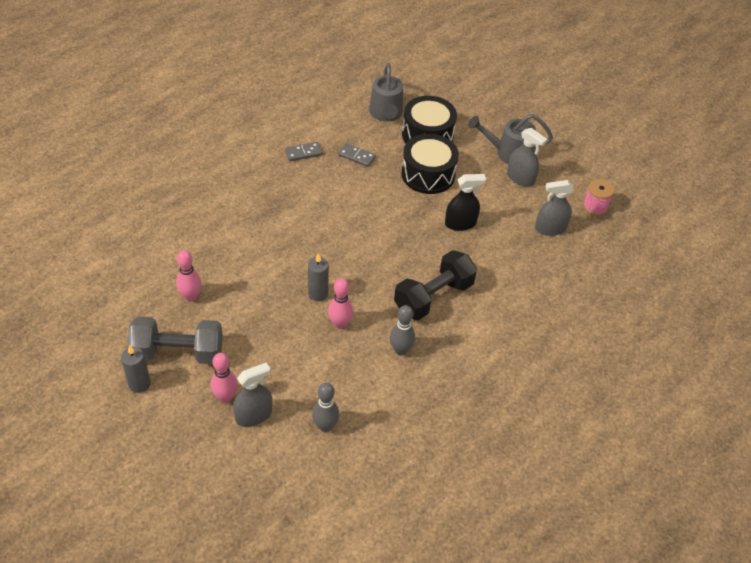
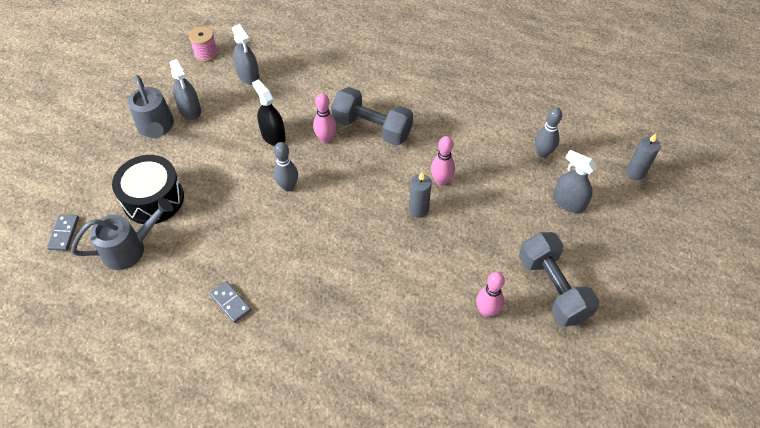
camera: 110 degrees left, 5 degrees up
(139, 384) = (604, 301): grey candle -> grey candle (635, 172)
(225, 397) = (567, 229): pink bowling pin -> pink bowling pin (326, 139)
(356, 156) = (214, 250): grey domino -> grey domino (64, 233)
(400, 350) = (441, 132): grey bowling pin -> grey bowling pin (288, 186)
(428, 174) = (216, 179): black drum -> none
(433, 297) = (372, 128): black dumbbell -> grey dumbbell
(520, 178) = (190, 110): grey spray bottle -> grey spray bottle turned 135 degrees clockwise

